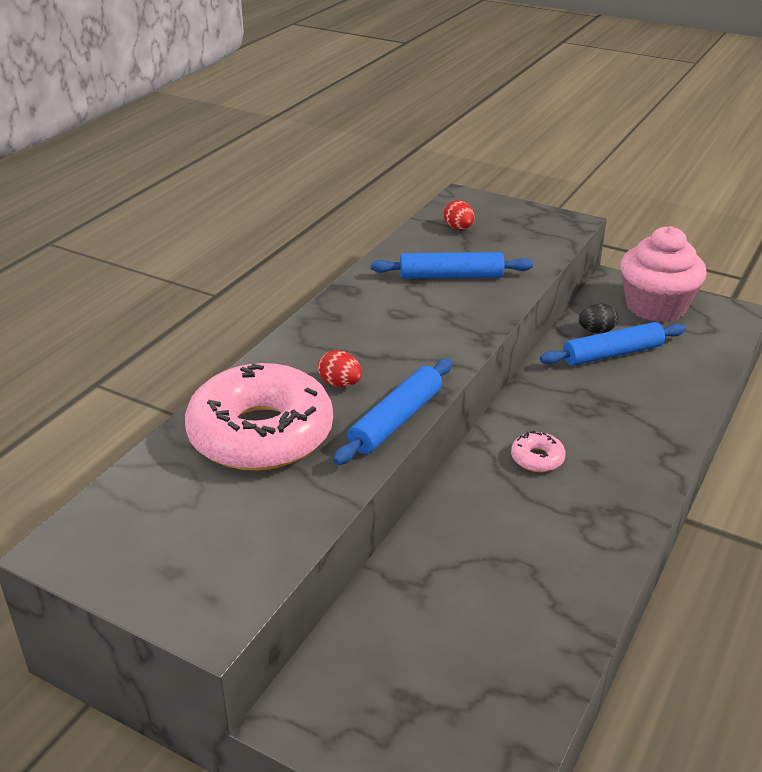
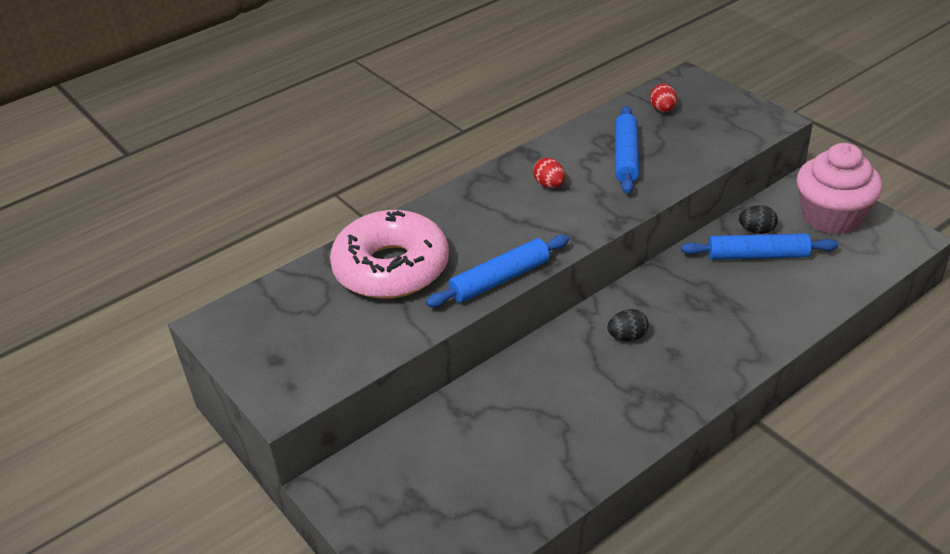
camera: 25 degrees right, 5 degrees up
(340, 384) = (474, 238): red egg -> red egg (549, 185)
(451, 276) = (626, 157): blue rolling pin -> blue rolling pin turned 75 degrees clockwise
(537, 458) = (627, 337): pink donut -> black egg

